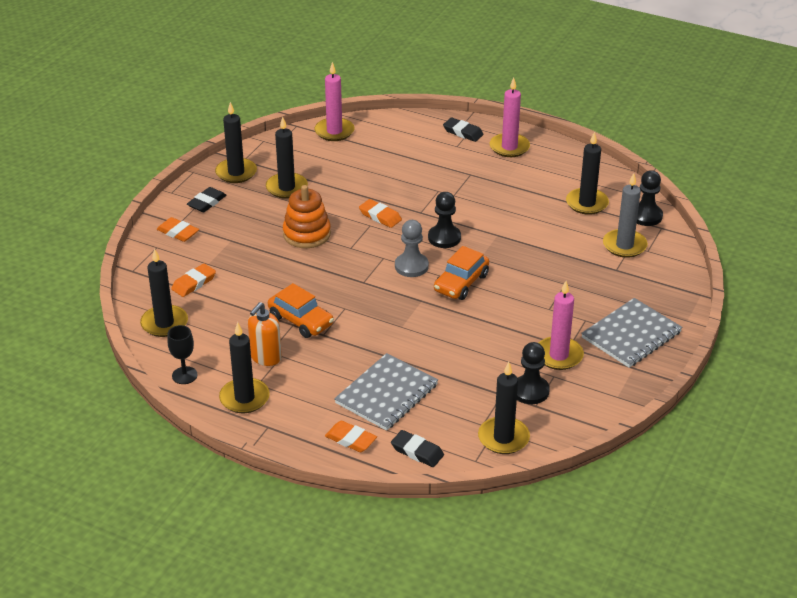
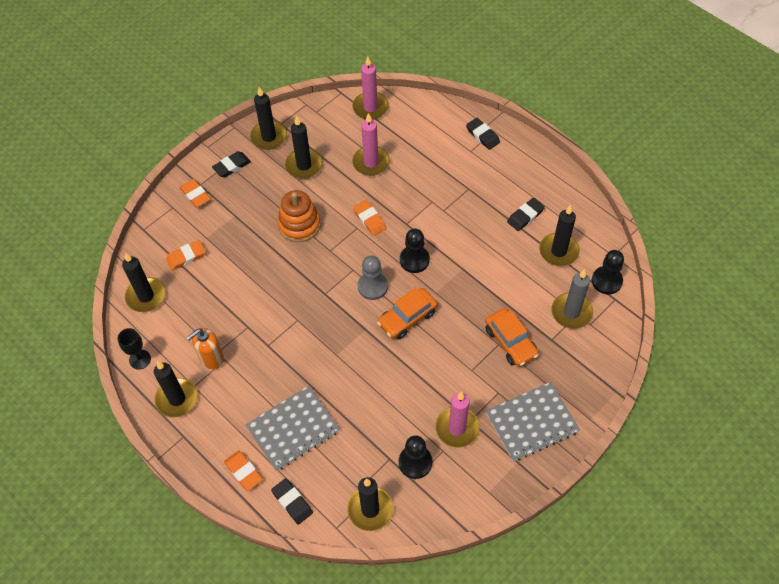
camera: 20 degrees right, 20 degrees up
(301, 320) = (256, 324): orange car -> orange car (510, 342)
(509, 147) = (517, 164): pink candle -> pink candle (371, 162)
(539, 184) = (525, 216): none -> black eraser

